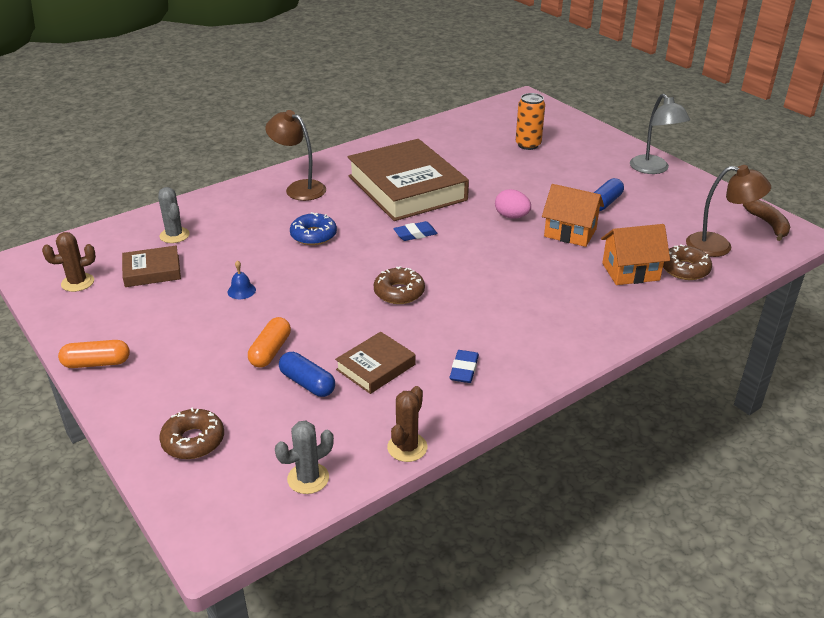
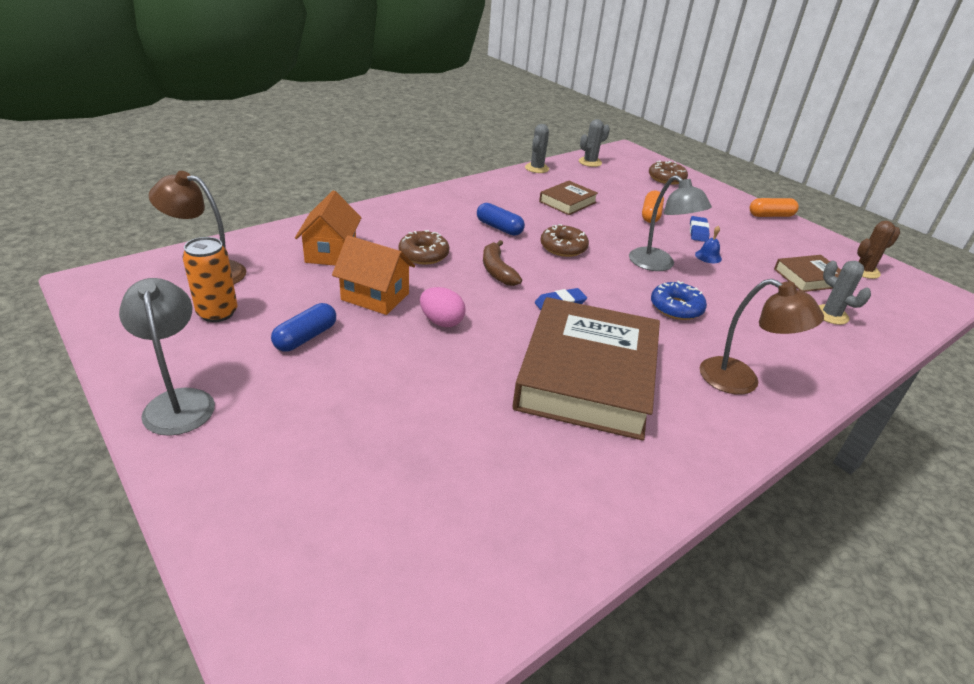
camera: 175 degrees right, 0 degrees up
(304, 277) = (658, 265): none -> grey lamp
(307, 383) = (612, 197): blue capsule -> blue capsule (499, 228)
(407, 188) = (587, 375): brown book -> brown book turned 45 degrees clockwise
(407, 447) = (537, 168): brown cactus -> grey cactus
(464, 369) = (502, 197): blue eraser -> blue eraser (698, 232)
(528, 145) = (377, 478): orange can -> orange can (217, 313)
(630, 272) = (331, 252): orange house -> orange house turned 75 degrees counterclockwise
(684, 269) = (271, 252): brown donut -> brown donut (423, 254)
(768, 224) = (112, 295): brown banana -> brown banana (497, 270)

